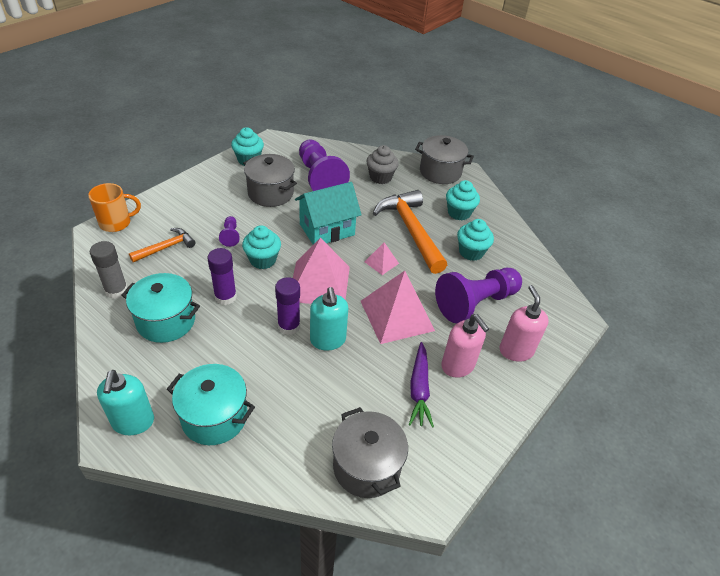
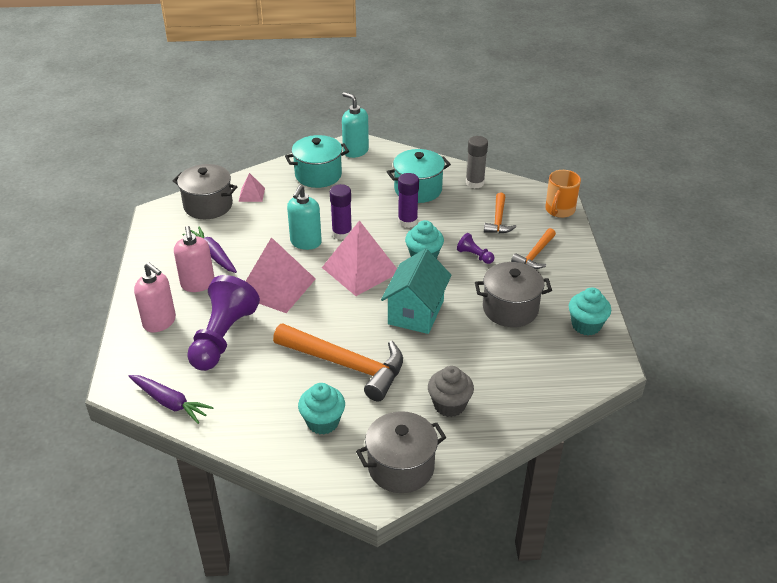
camera: 140 degrees right, 5 degrees down
(195, 209) = (535, 255): none -> orange hammer
(319, 178) = (499, 357): purple pawn -> none
(328, 340) = (305, 242): turquoise soap dispenser -> turquoise soap dispenser turned 105 degrees counterclockwise
(381, 262) = (336, 317): pink pyramid -> pink pyramid (251, 194)
(458, 366) = (198, 284): pink soap dispenser -> pink soap dispenser turned 120 degrees counterclockwise
(471, 252) = (268, 383): turquoise cupcake -> none
(547, 282) = (170, 403): none -> purple carrot

